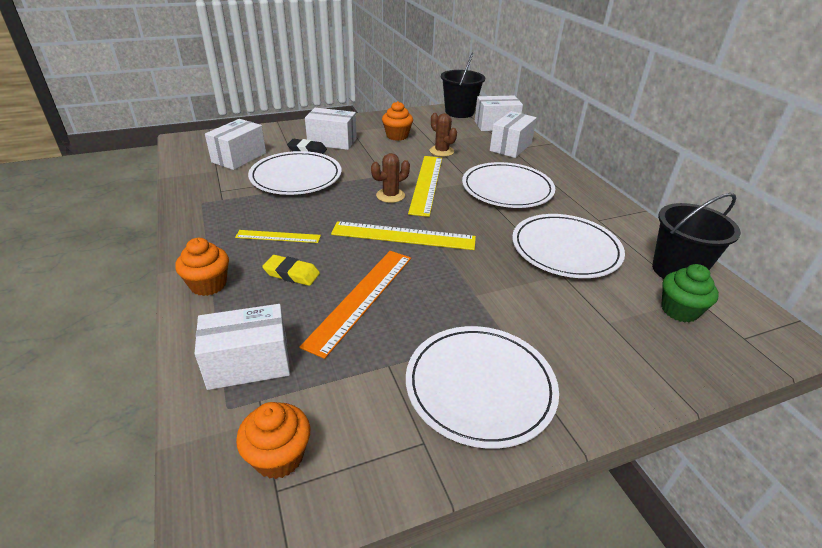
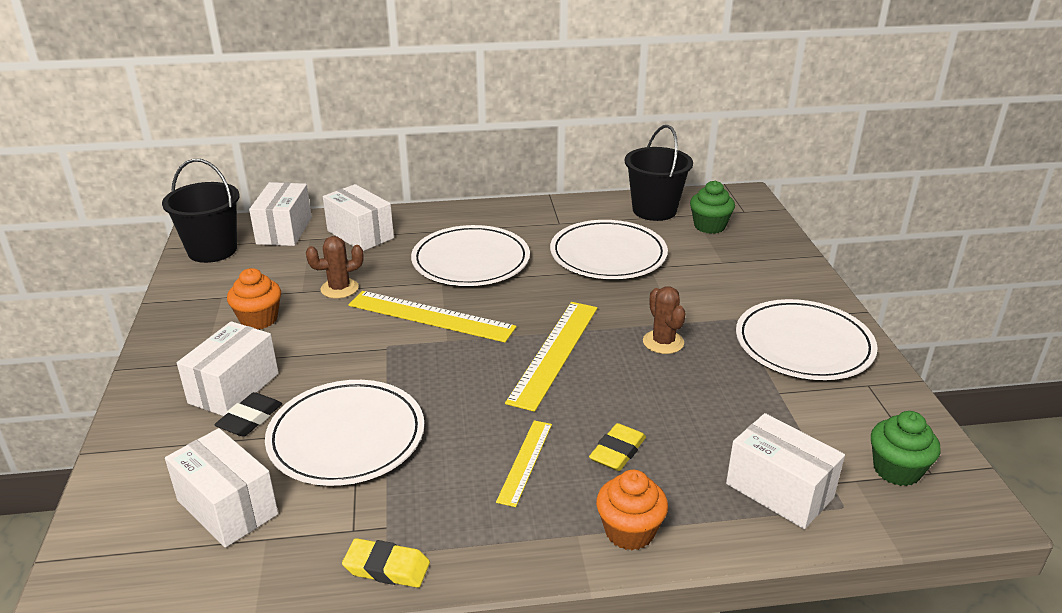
camera: 75 degrees left, 5 degrees down
(190, 204) = (387, 568): none -> yellow eraser
(248, 363) = (779, 490): white box -> white box turned 45 degrees counterclockwise
(279, 456) = (896, 470): orange cupcake -> green cupcake
(361, 298) = (674, 399): orange ruler -> none
(390, 195) = (450, 350): brown cactus -> brown cactus (663, 342)

